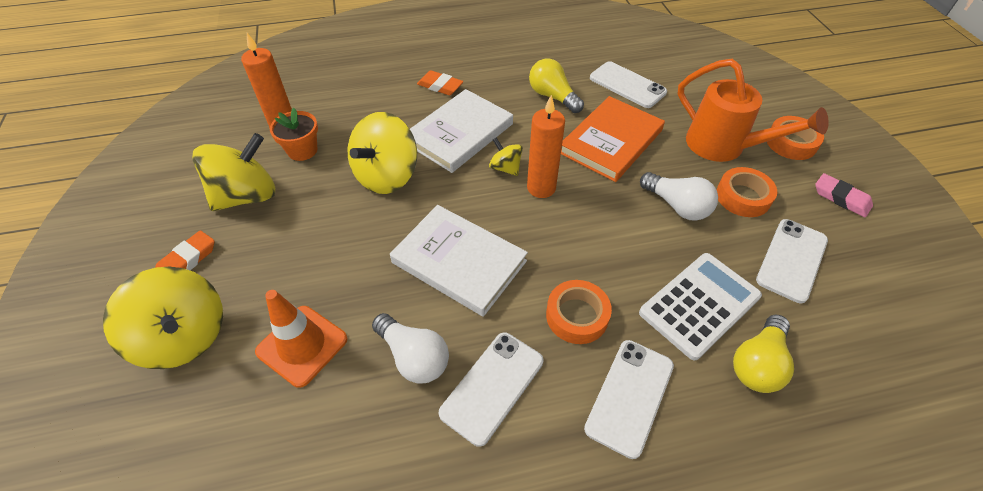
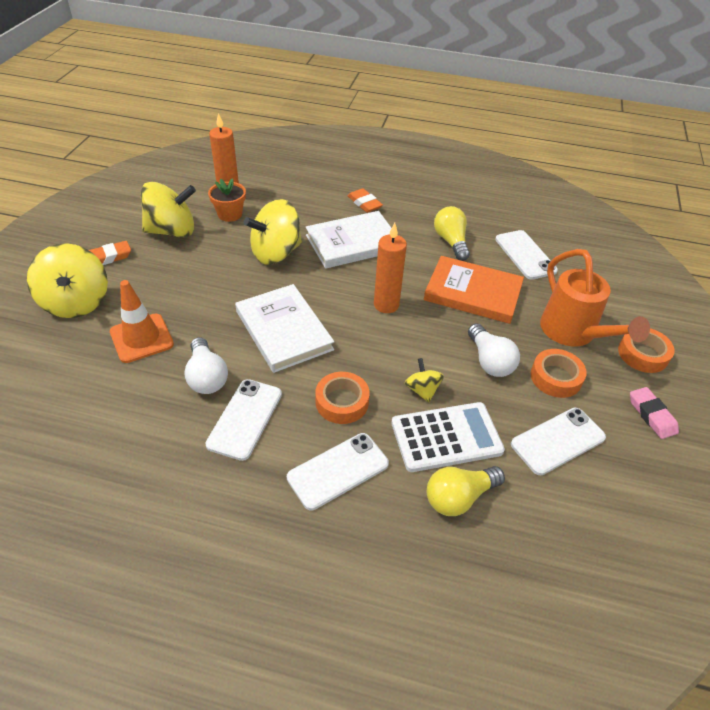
camera: 25 degrees right, 5 degrees down
(492, 386) = (245, 419): white phone -> white phone turned 45 degrees counterclockwise
(505, 168) = (369, 280): yellow spinning top -> yellow spinning top (422, 390)
(611, 141) = (473, 292): orange book -> orange book turned 45 degrees clockwise

